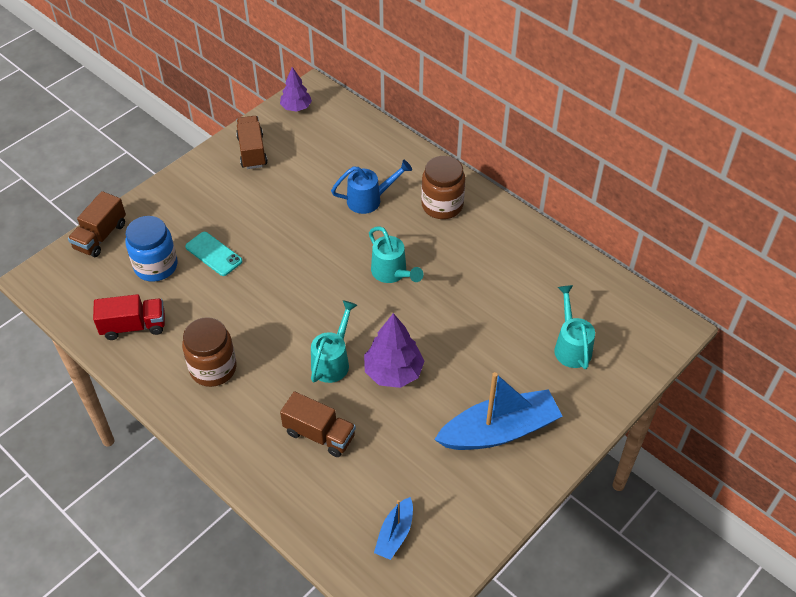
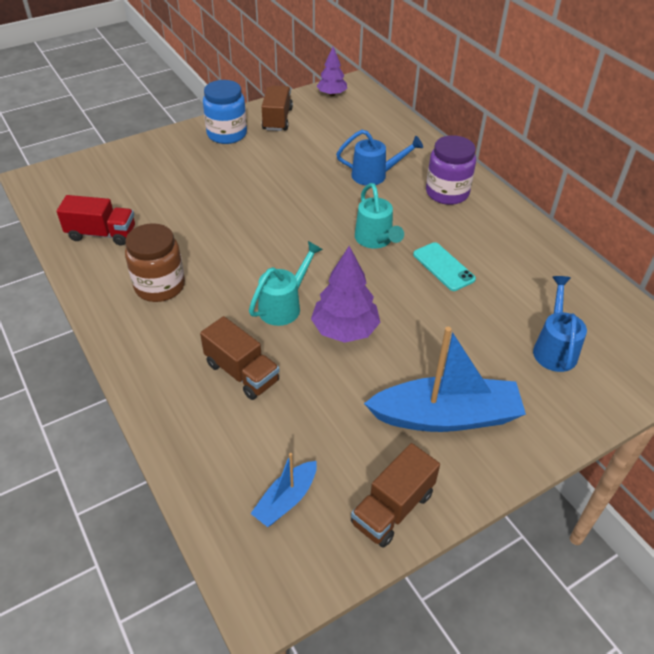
camera: 15 degrees right, 5 degrees down
(100, 236) = (109, 157): brown truck -> brown truck (392, 508)
(156, 266) = (147, 190): blue jar -> blue jar (227, 134)
(214, 254) = (205, 190): turquoise phone -> turquoise phone (443, 267)
(442, 205) = (447, 193): brown jar -> purple jar
(571, 346) = (554, 348): turquoise watering can -> blue watering can

